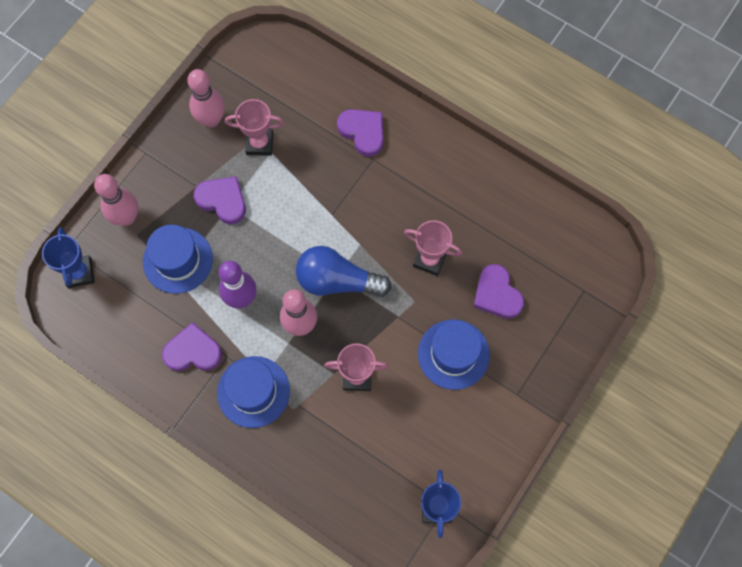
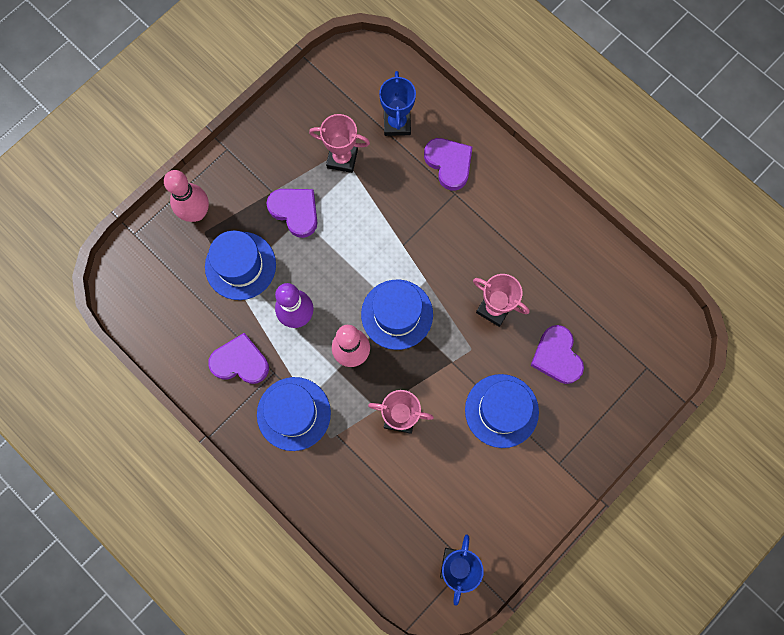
camera: 10 degrees right, 5 degrees up
(79, 273) = (141, 262): blue trophy -> blue trophy (397, 123)
(211, 119) = (298, 125): pink bowling pin -> none
(337, 281) = (397, 314): blue light bulb -> blue hat

